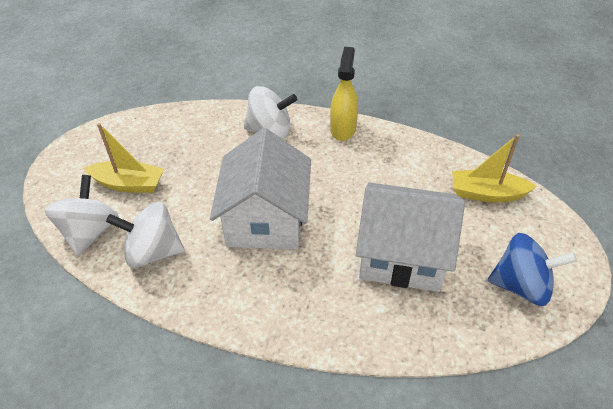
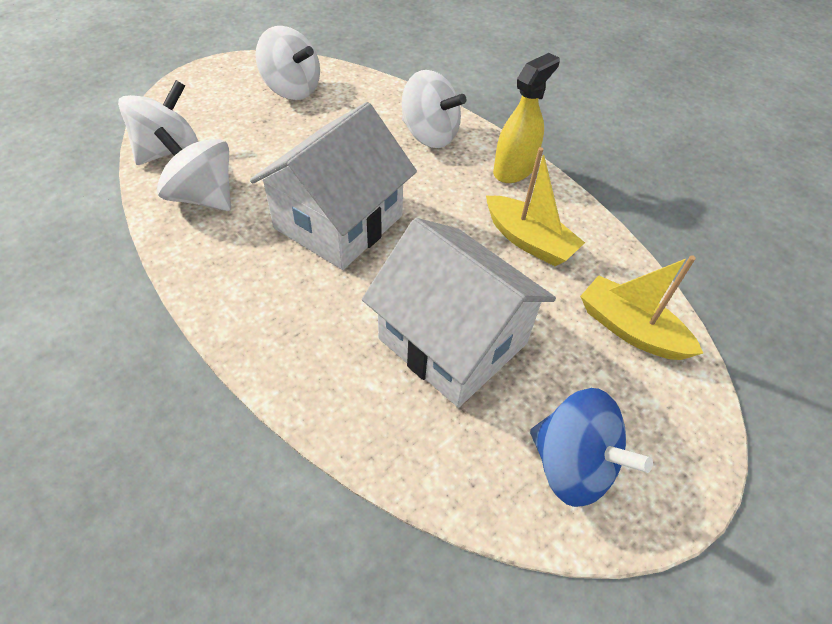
camera: 30 degrees right, 5 degrees up
(129, 184) = (242, 123): yellow boat -> yellow boat (528, 241)
(142, 142) = (292, 89): none -> white spinning top

